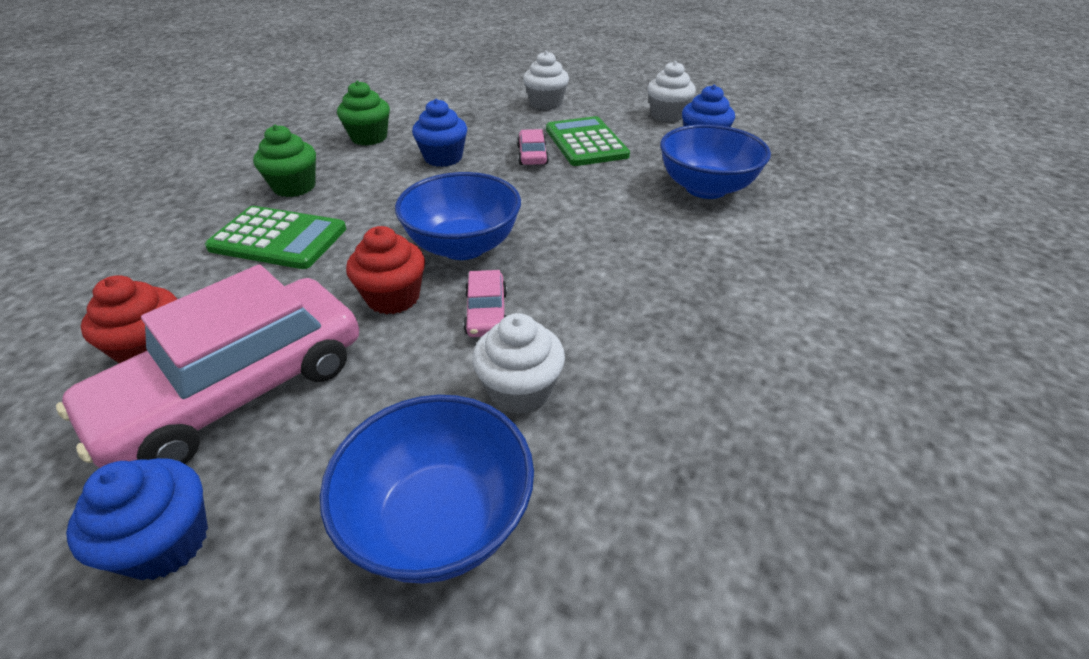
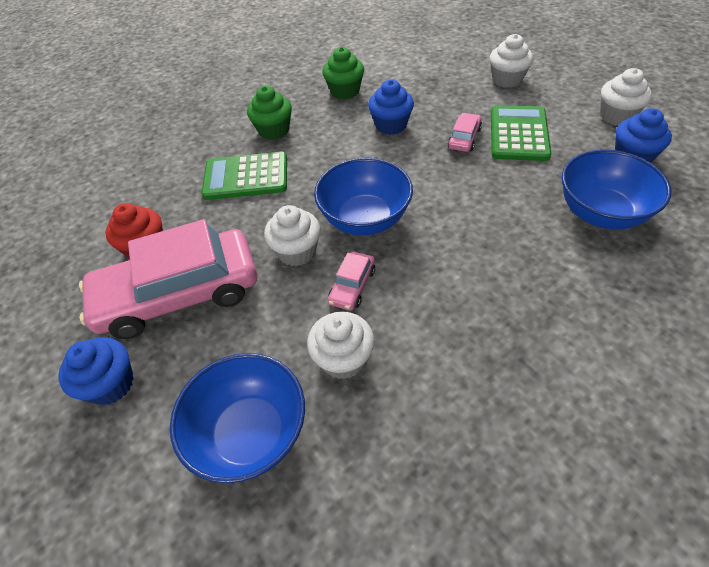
camera: 30 degrees right, 10 degrees up
(278, 239) = (246, 177): green calculator -> green calculator turned 135 degrees clockwise
(393, 297) = (297, 251): red cupcake -> white cupcake

